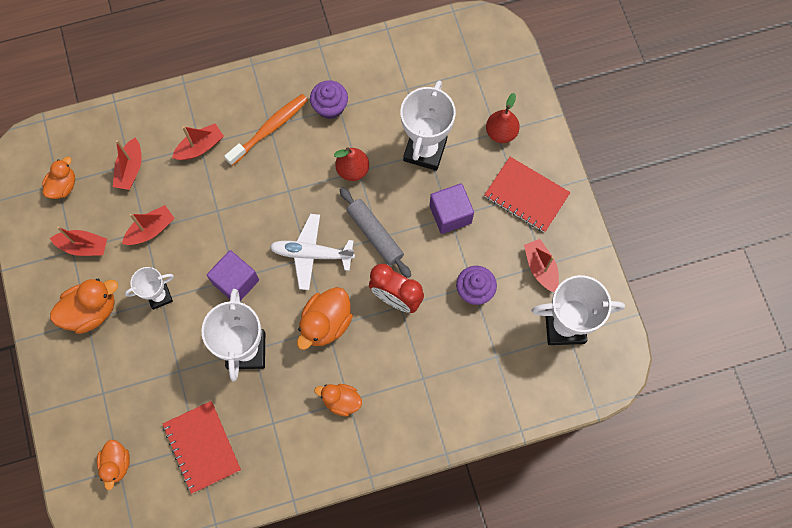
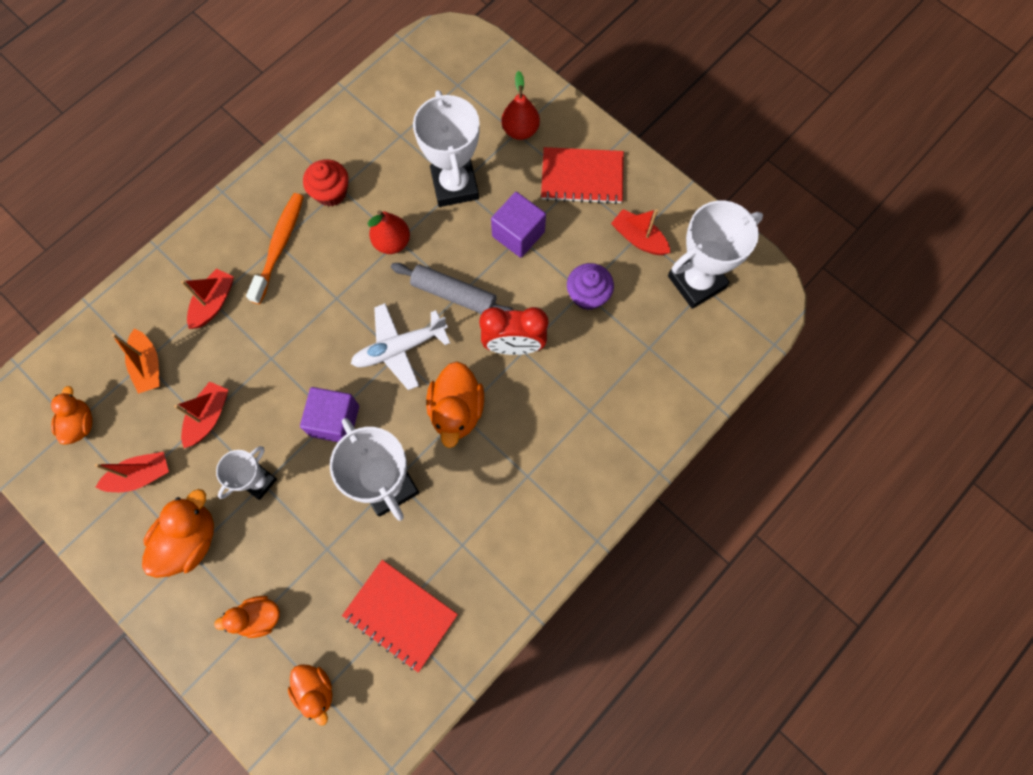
camera: 30 degrees left, 0 degrees up
(130, 169) = (148, 366): red boat -> orange boat
(330, 107) = (331, 192): purple cupcake -> red cupcake
(341, 401) = (520, 480): orange duck -> orange duck (259, 617)

